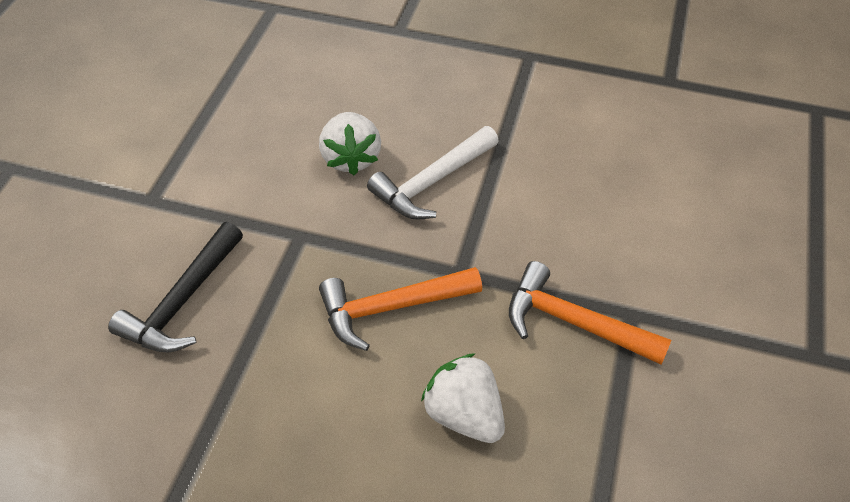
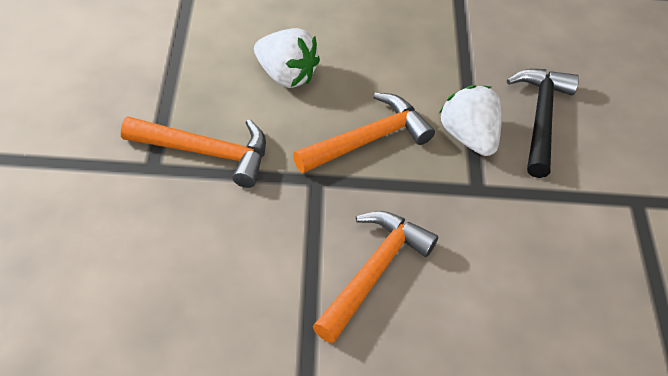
camera: 160 degrees right, 0 degrees up
(351, 158) = (472, 285): white strawberry -> white strawberry (468, 136)
(432, 182) = (373, 272): white hammer -> orange hammer

